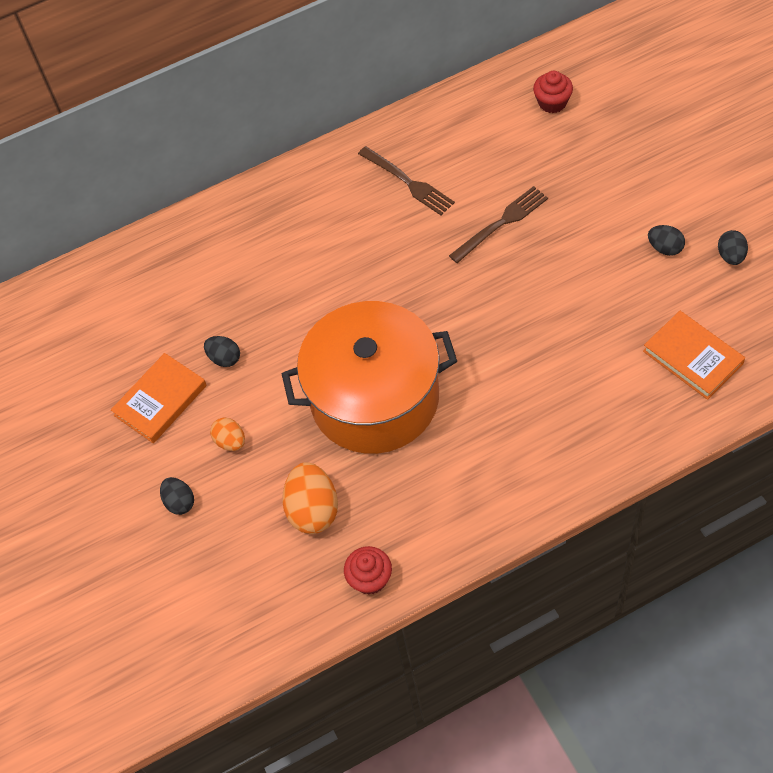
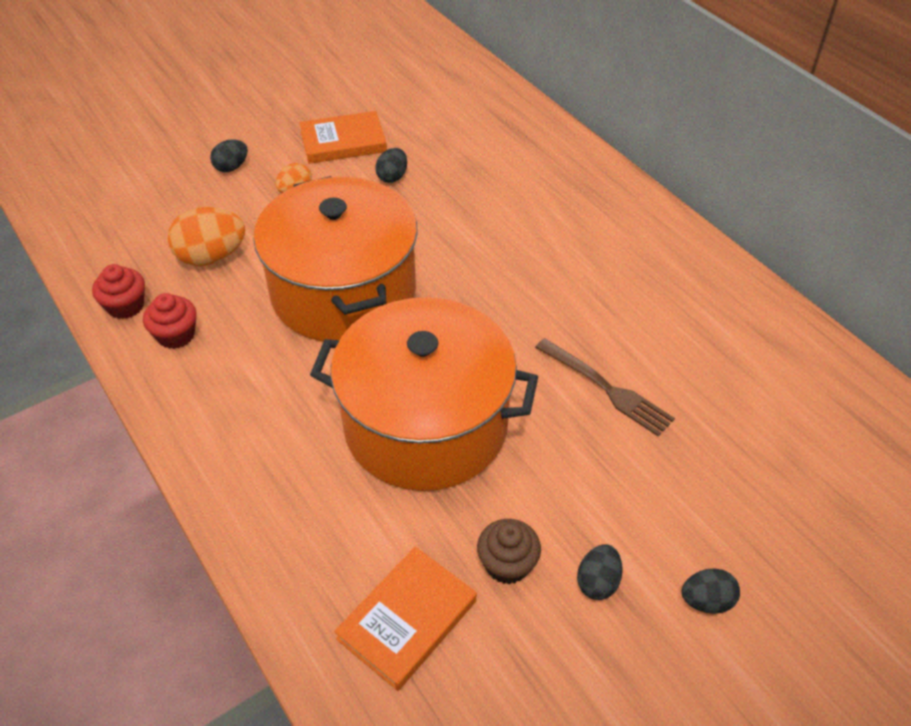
camera: 75 degrees right, 10 degrees down
(160, 400) = (343, 142): orange book -> orange book turned 45 degrees counterclockwise
(409, 183) = (651, 296): brown fork -> none
(527, 341) = (426, 424): none -> orange pot
(552, 102) = (832, 434): red cupcake -> red cupcake (176, 335)
(650, 297) = (507, 564): none -> brown cupcake
(730, 256) = (597, 676): black egg -> black egg (706, 601)

